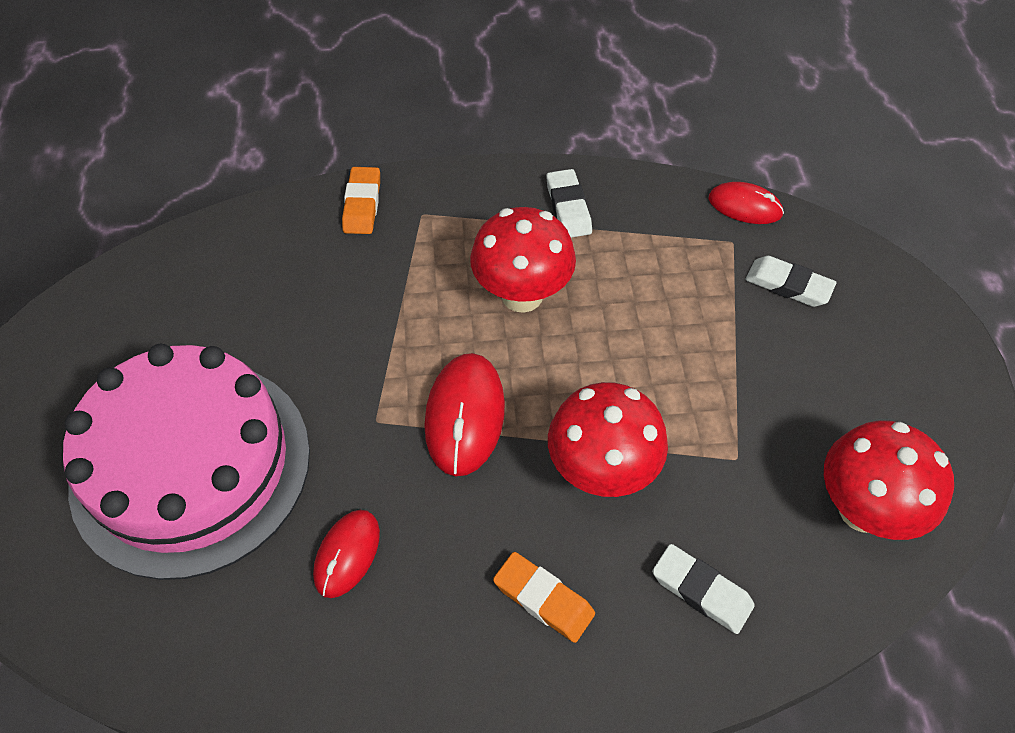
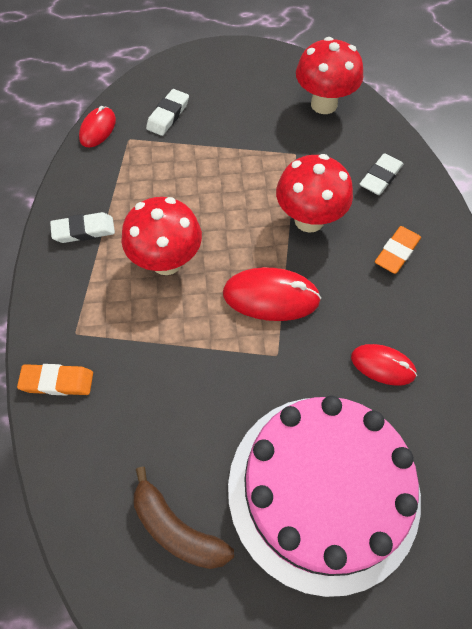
camera: 90 degrees left, 5 degrees up
(180, 320) = (177, 529): none -> brown banana

